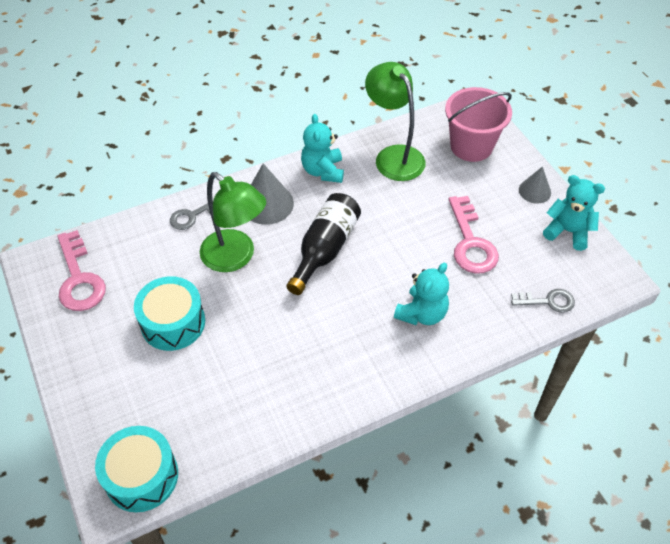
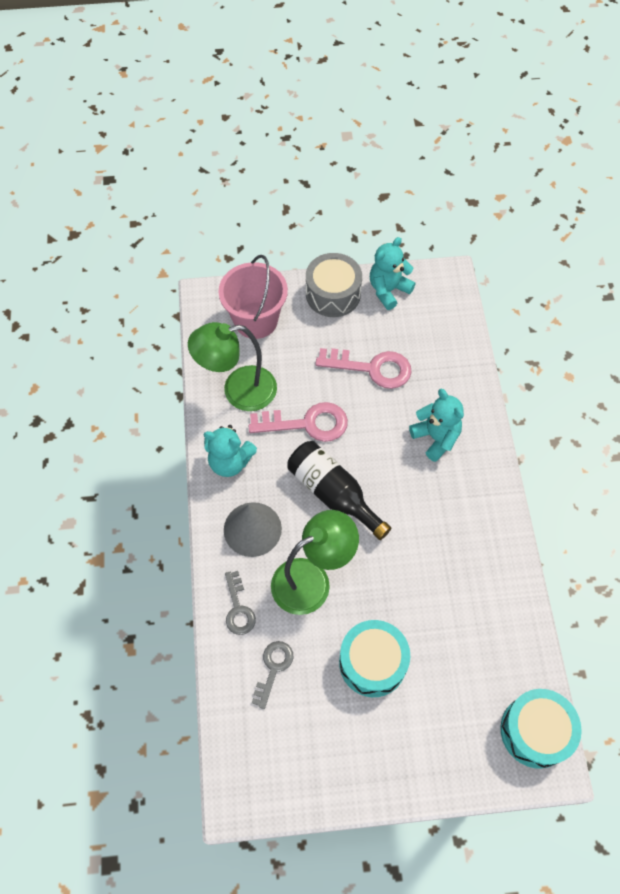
camera: 70 degrees left, 10 degrees up
(79, 279) = (280, 750): pink key -> pink key (307, 423)
(534, 191) = (333, 294): grey cone -> grey drum
(548, 301) = (455, 337): grey key -> grey key (273, 668)

